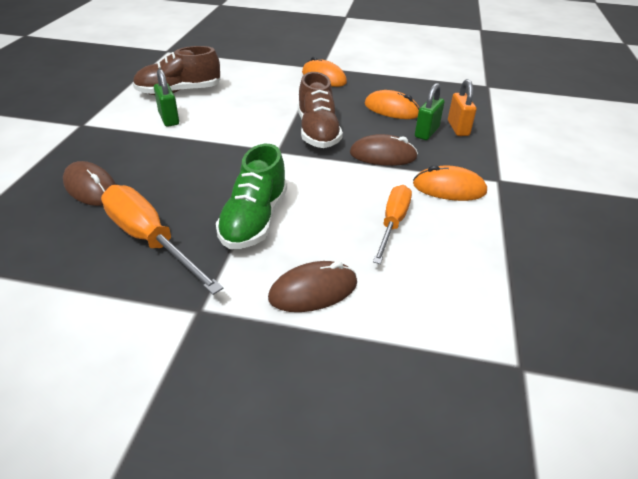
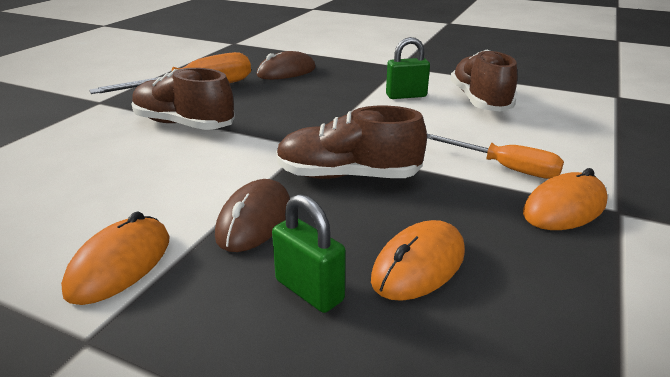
camera: 105 degrees right, 10 degrees down
(254, 220) = (184, 124): green shoe -> brown shoe
(313, 290) = (61, 140): brown mouse -> none
(393, 223) = (98, 196): orange screwdriver -> orange screwdriver (504, 168)
(458, 128) = (310, 349): orange padlock -> none

